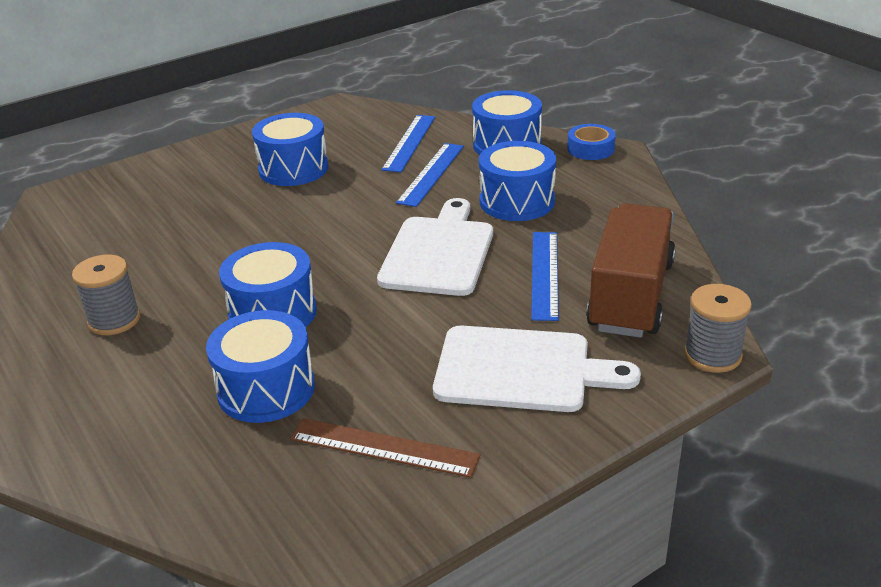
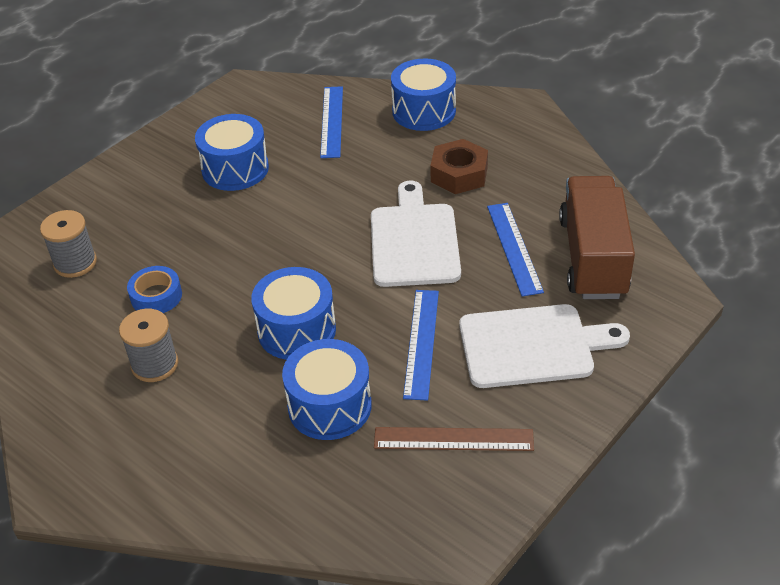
camera: 15 degrees left, 10 degrees up
(431, 174) = (368, 155): blue ruler -> blue ruler (421, 343)
(517, 201) = (459, 174): blue drum -> brown nut
(590, 149) = (501, 104): blue tape -> blue tape (156, 296)
(712, 355) = (676, 303): grey spool -> grey spool (75, 263)

